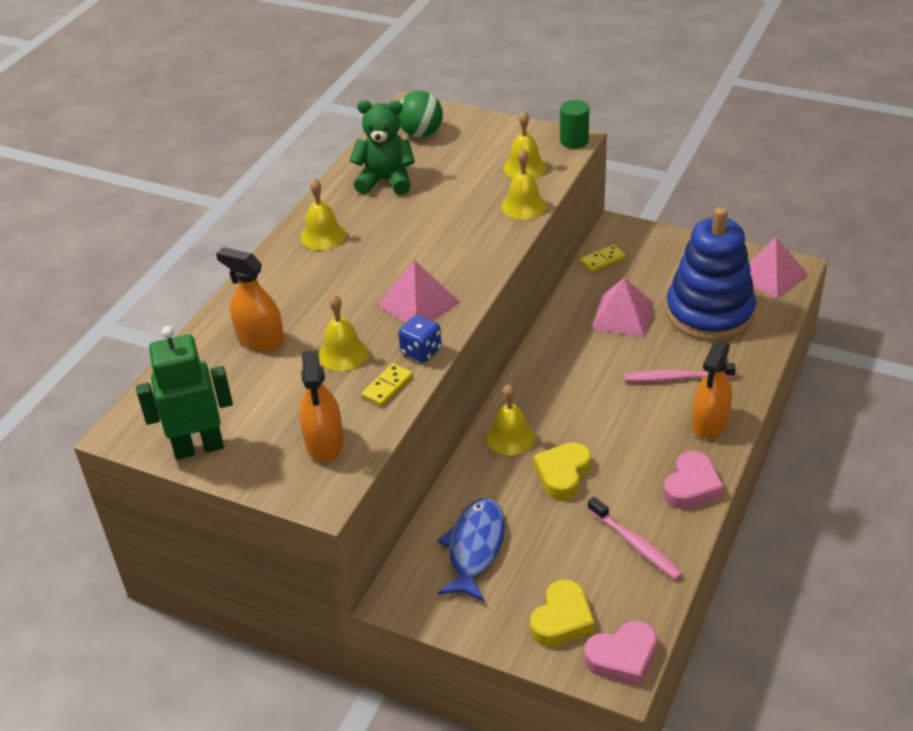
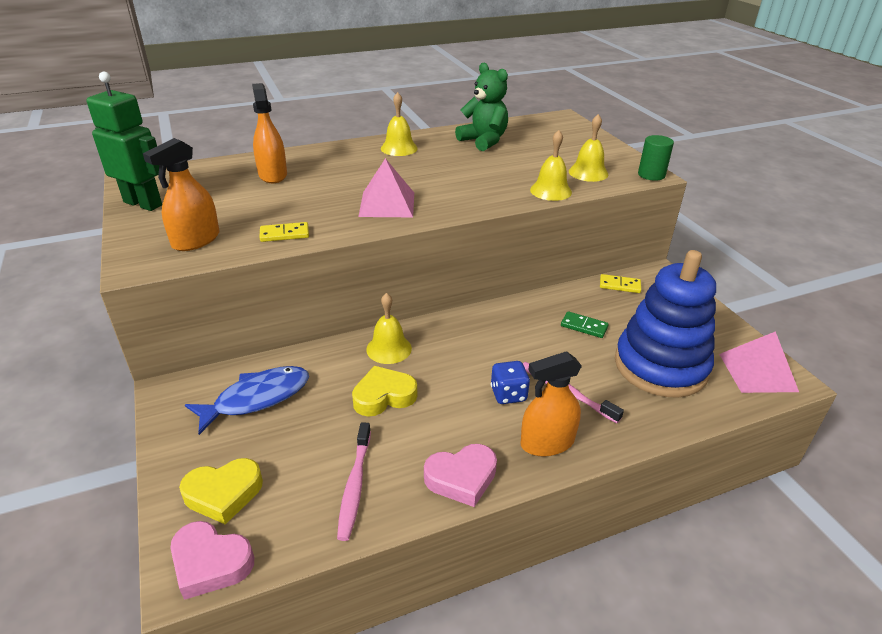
camera: 40 degrees right, 5 degrees down
(343, 353) = (297, 204): yellow bell -> none
(421, 133) = (547, 130): green ball -> none
(421, 351) = (339, 228): blue dice -> blue dice (508, 394)
(622, 316) = (584, 326): pink pyramid -> green domino

